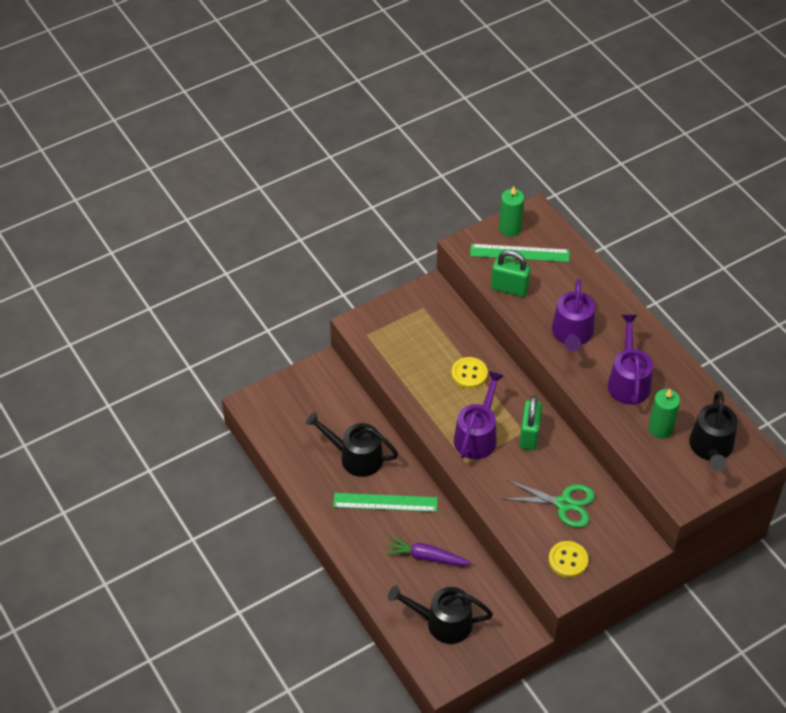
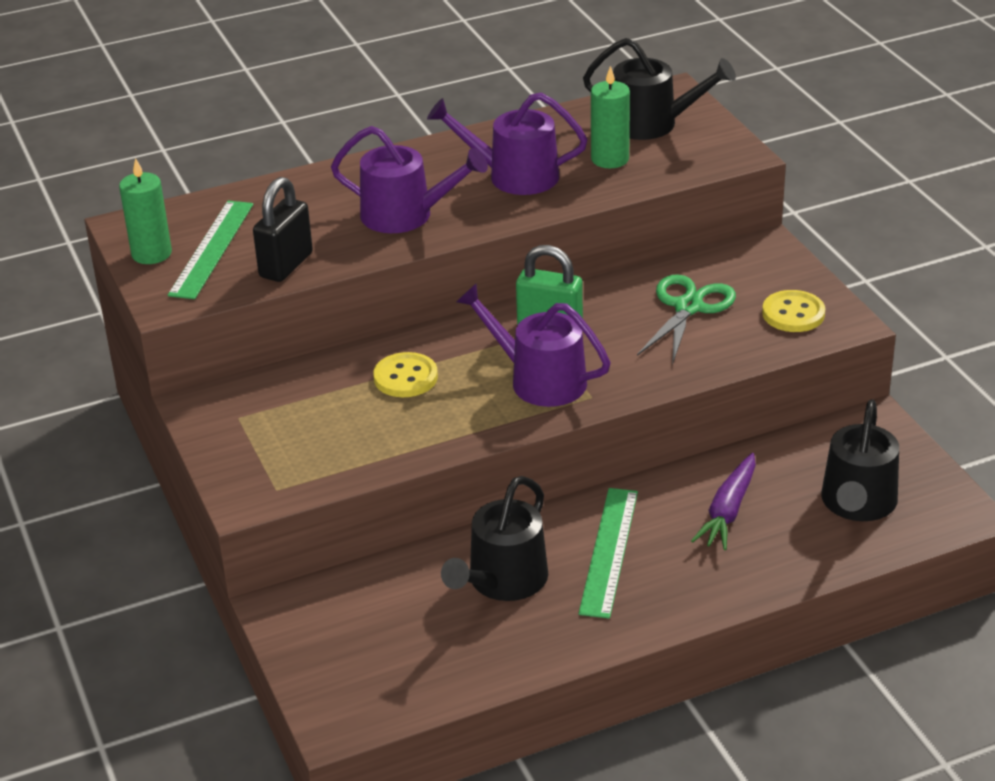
camera: 80 degrees left, 15 degrees down
(509, 288) = (286, 265): green padlock -> black padlock

